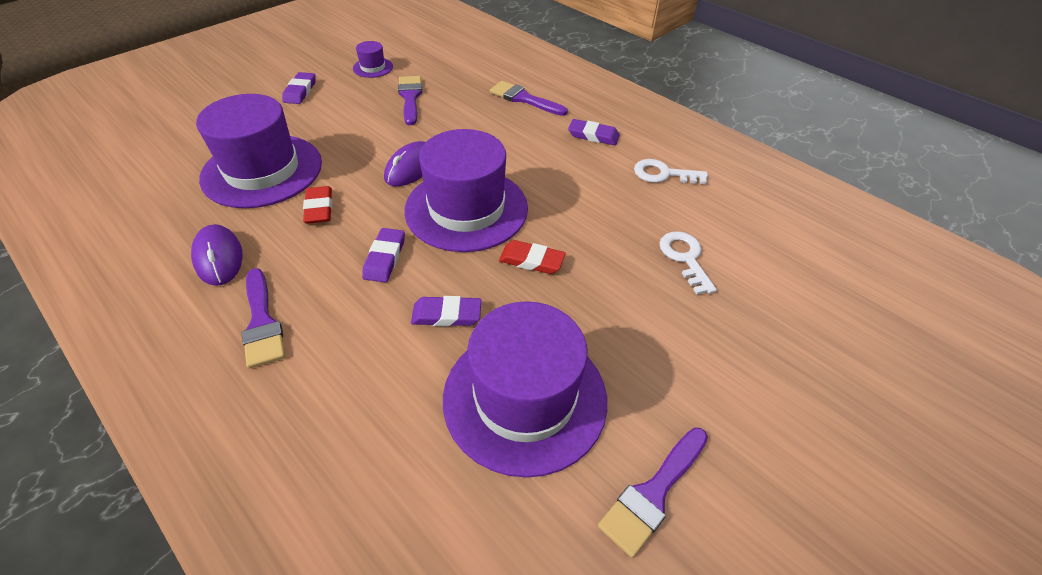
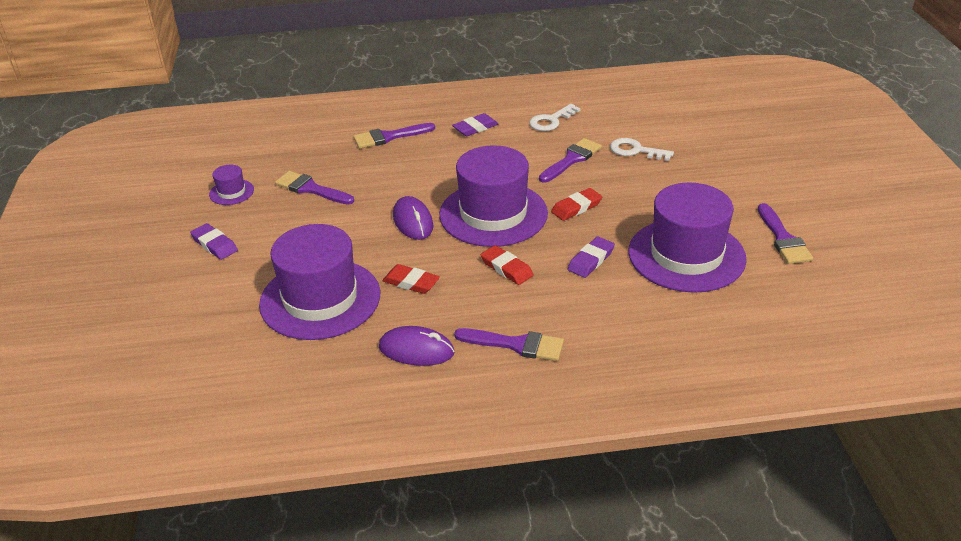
camera: 50 degrees left, 10 degrees down
(385, 258) = (506, 268): purple eraser -> red eraser
(612, 218) = (571, 159): none -> purple brush

